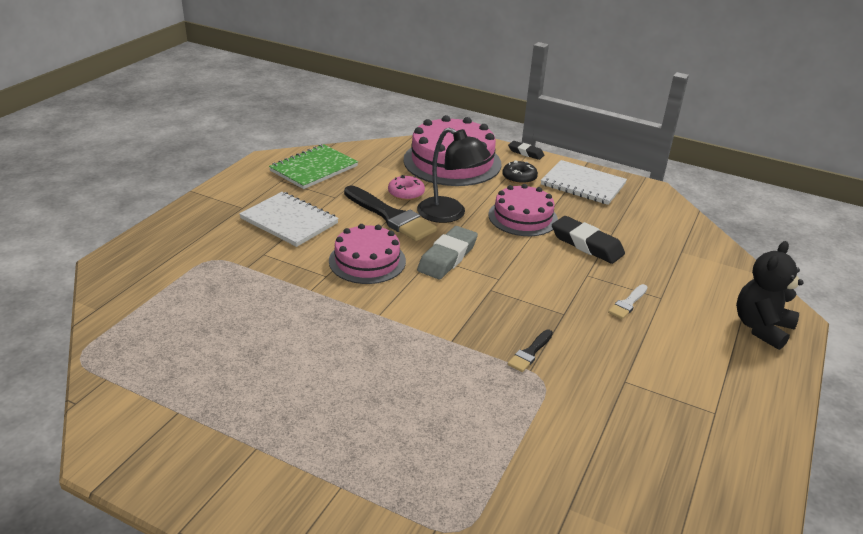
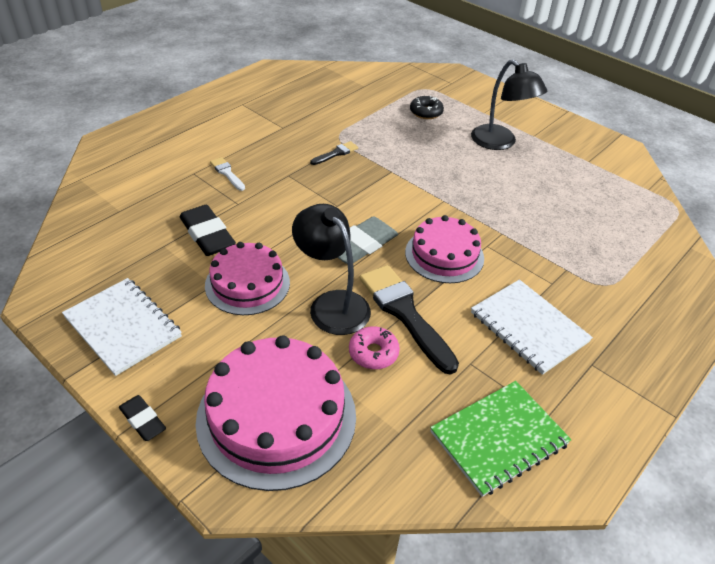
camera: 165 degrees left, 10 degrees up
(312, 419) = (500, 143): none -> black lamp
(519, 178) = (199, 358): black donut -> black donut (426, 112)
(628, 303) = (227, 173): white brush -> white brush turned 90 degrees counterclockwise
(761, 328) = (143, 138): black teddy bear -> none

